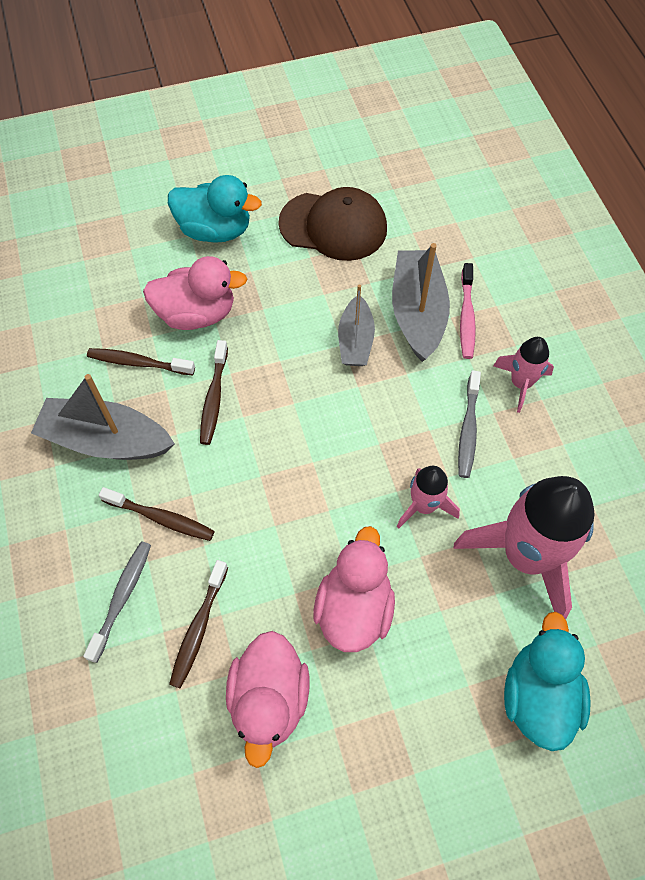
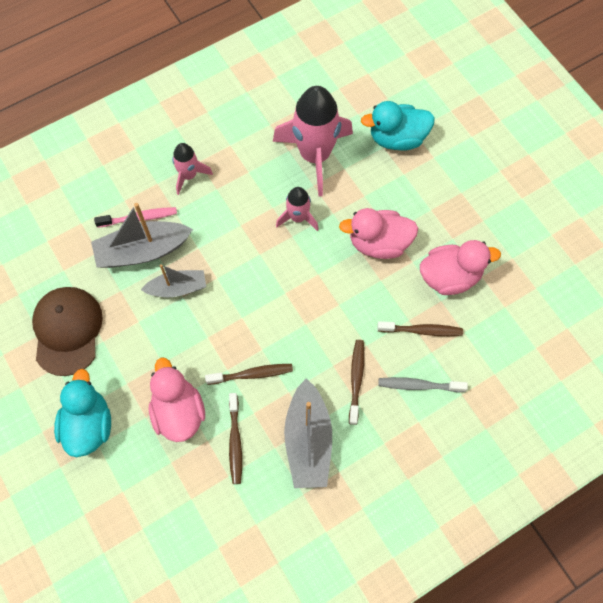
camera: 105 degrees left, 5 degrees up
(468, 430) = (234, 201): grey toothbrush -> none

